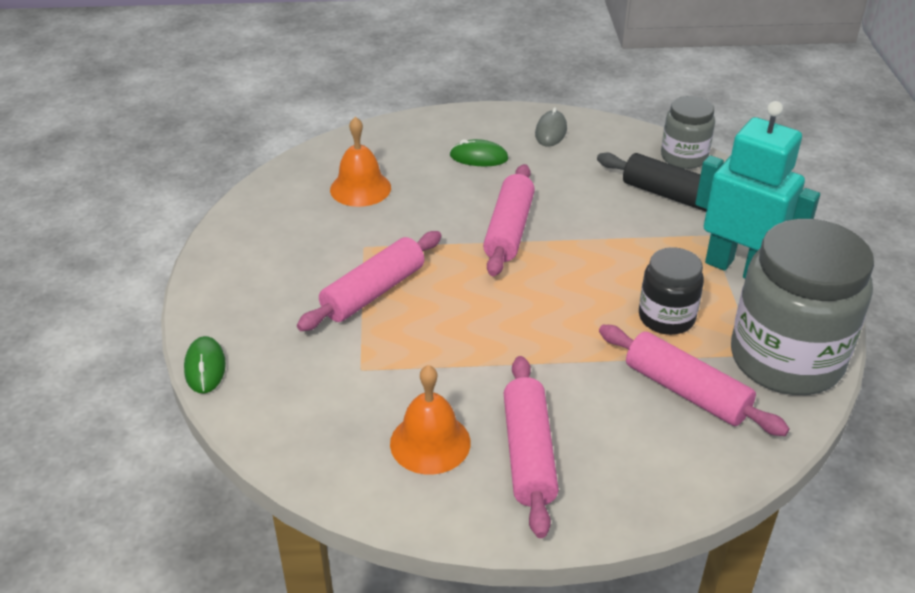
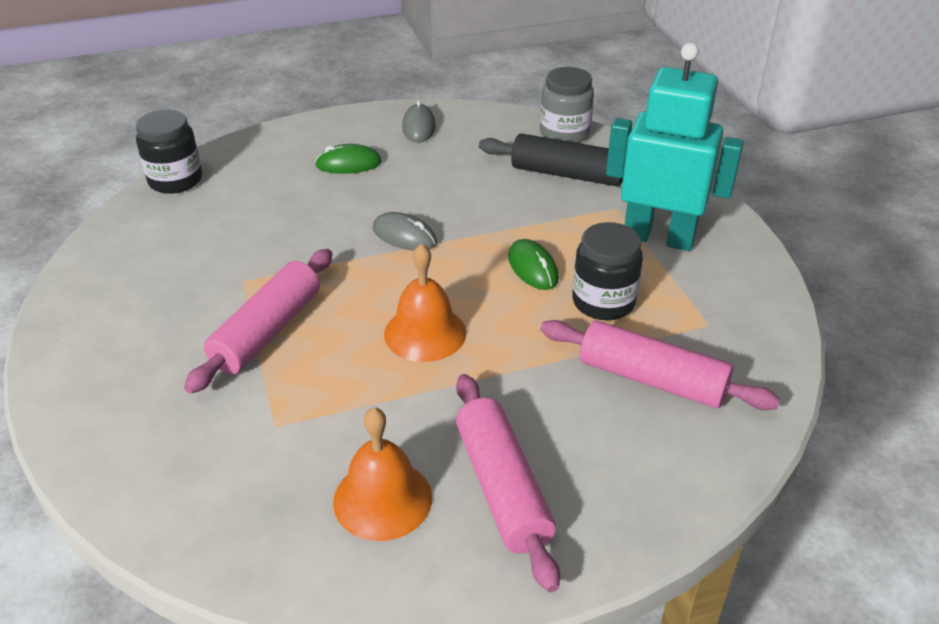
camera: 15 degrees left, 0 degrees up
(205, 367) = (75, 462): green mouse -> green mouse (532, 268)
(329, 150) = (175, 180): none -> black jar
(360, 188) = (222, 216): orange bell -> orange bell (425, 333)
(509, 230) = (404, 236): pink rolling pin -> grey mouse
(786, 359) = (741, 324): grey jar -> none

